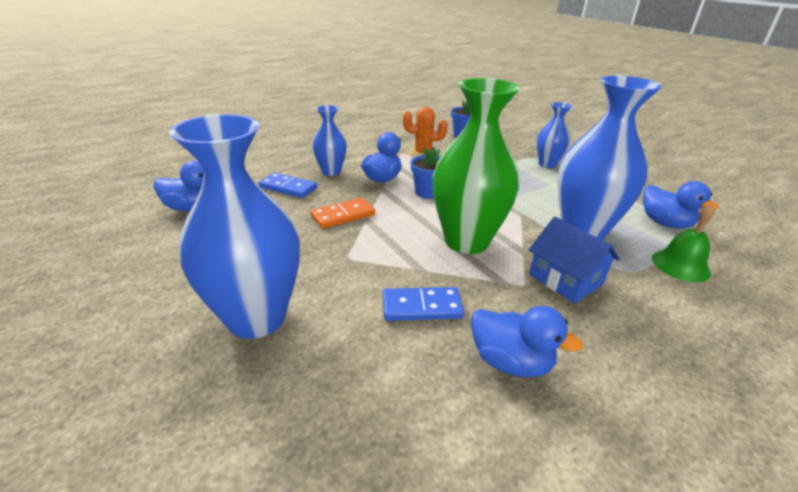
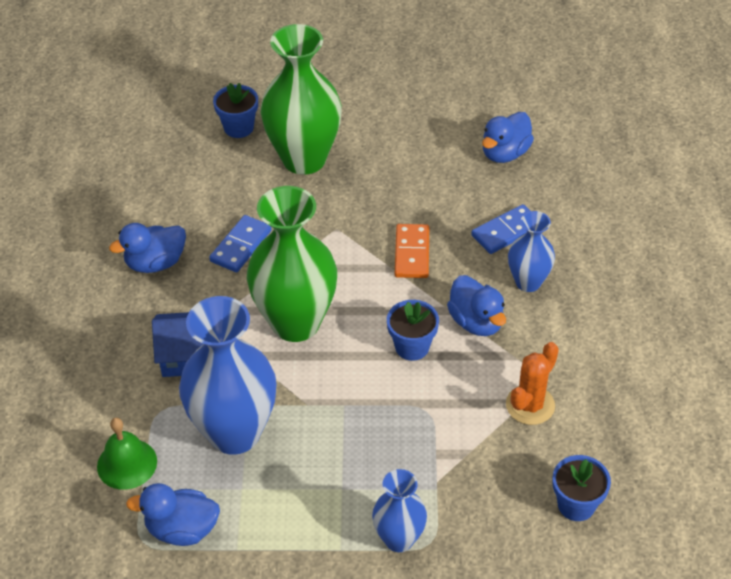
camera: 125 degrees right, 15 degrees up
(216, 413) = (238, 128): none -> blue flower pot
(256, 318) = (304, 159): blue vase -> green vase

